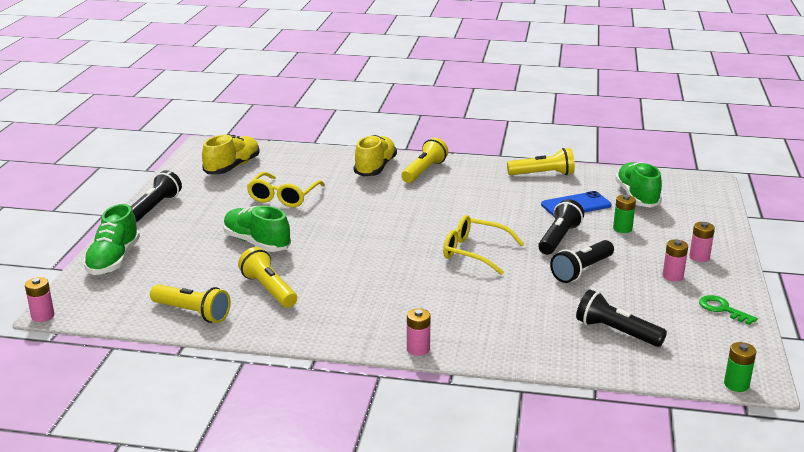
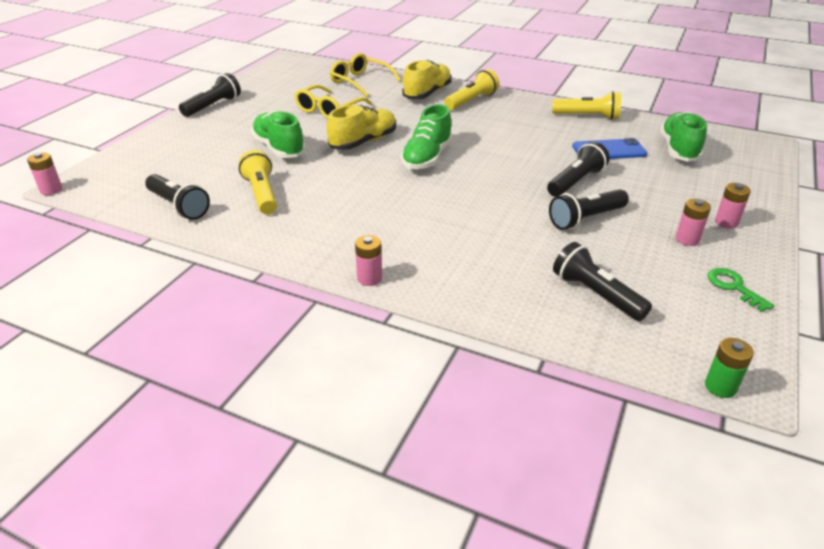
camera: 15 degrees right, 10 degrees up
(113, 260) = (146, 148): green shoe -> green shoe (427, 158)
(192, 313) = (178, 206): yellow flashlight -> black flashlight
(232, 167) = (301, 79): yellow shoe -> yellow shoe (363, 142)
(475, 252) = (481, 184): yellow glasses -> yellow glasses (360, 82)
(622, 228) = (649, 180): green battery -> none

